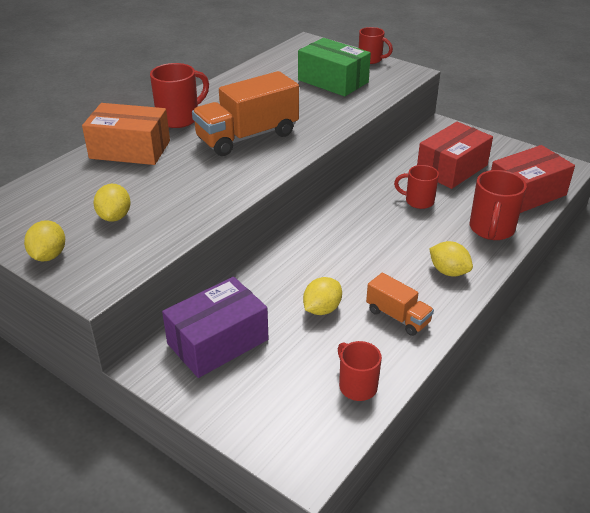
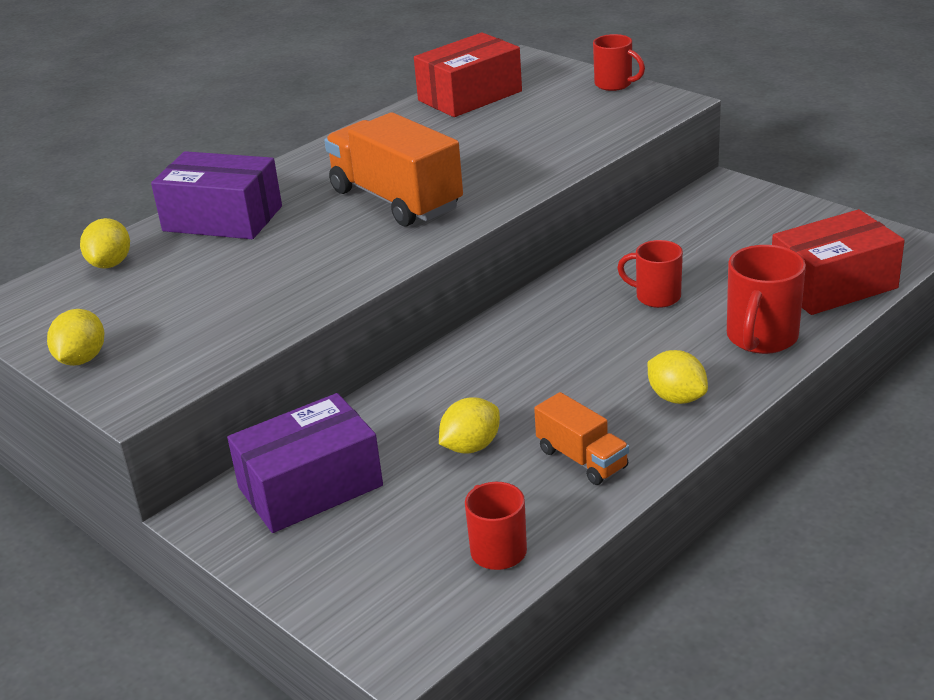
camera: 10 degrees right, 5 degrees down
(115, 217) = (182, 309): yellow lemon -> yellow lemon (110, 264)
(130, 149) = (222, 218): orange box -> purple box
(179, 118) = (303, 174): red mug -> none
(247, 137) = (396, 199): orange truck -> orange truck turned 75 degrees clockwise
(333, 81) = (546, 117): green box -> none
(452, 168) = (722, 249): red box -> red box (470, 96)

